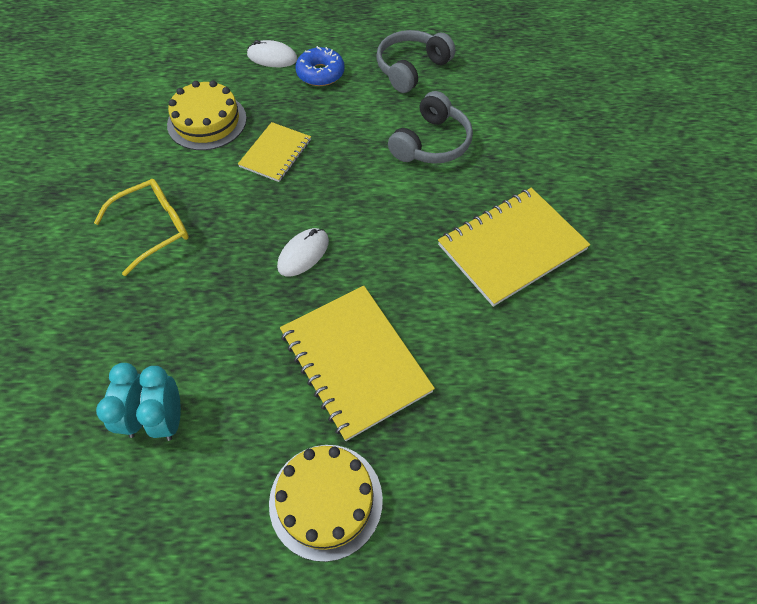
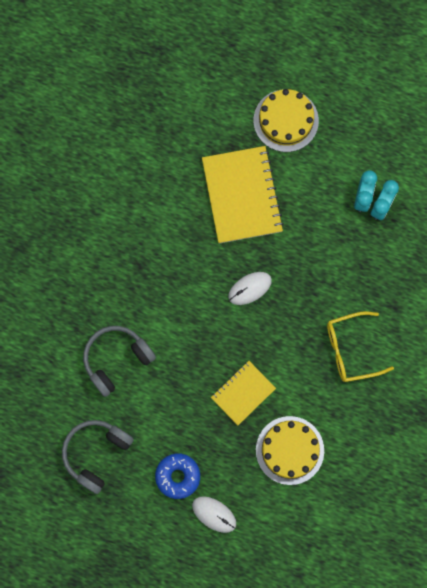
camera: 160 degrees left, 20 degrees up
(411, 68) = (96, 453): grey headphones -> grey headphones turned 150 degrees clockwise
(512, 247) = (103, 242): yellow notebook -> none

